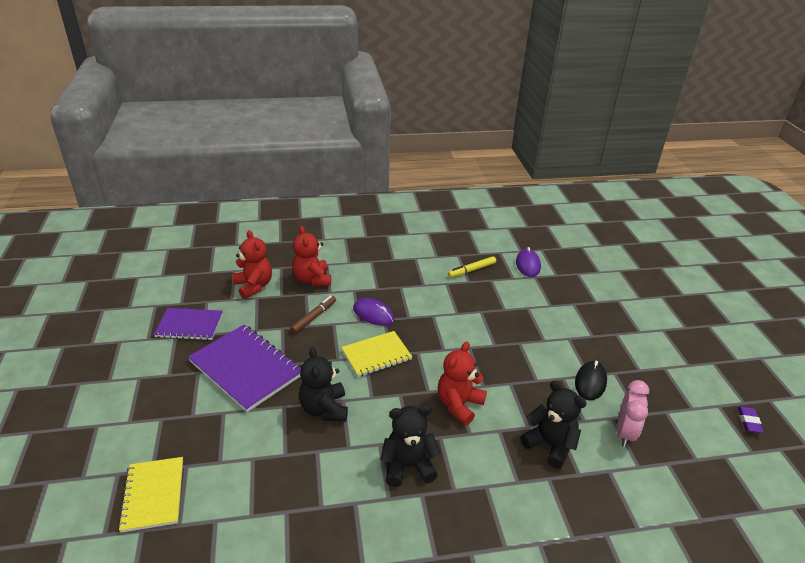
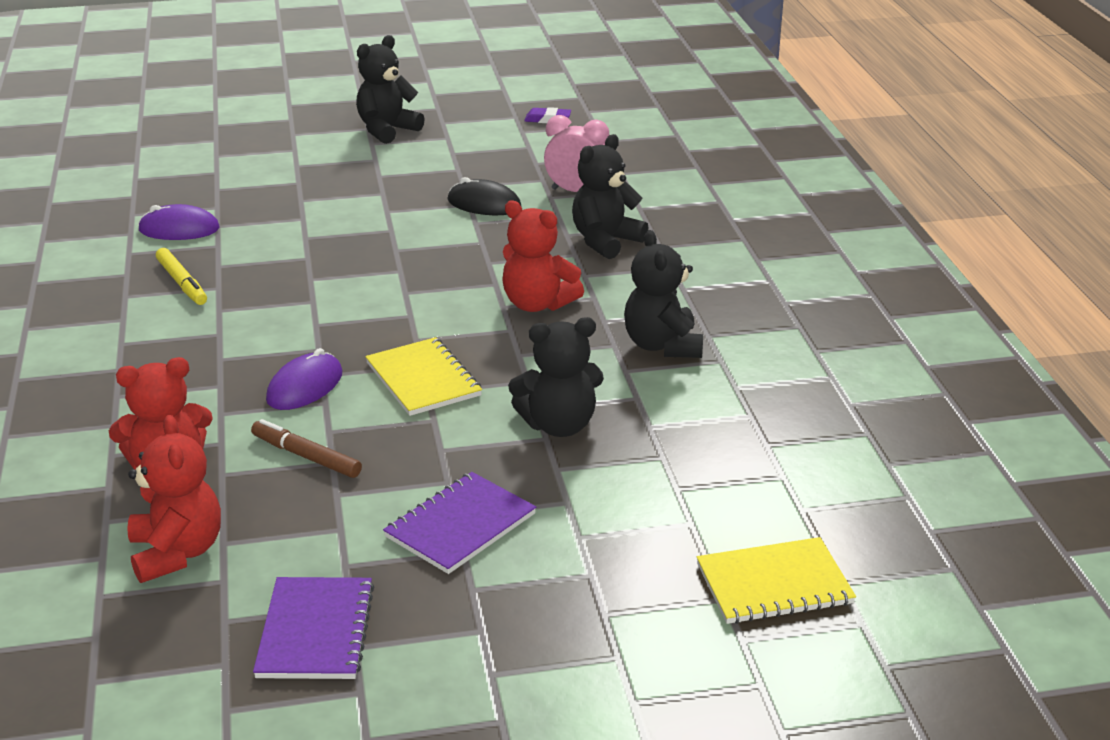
camera: 90 degrees left, 5 degrees down
(246, 368) = (460, 525): purple notebook -> purple notebook, size x0.63
(254, 286) = (177, 553): red teddy bear -> red teddy bear turned 105 degrees clockwise
(686, 336) = (387, 130): none -> black teddy bear

